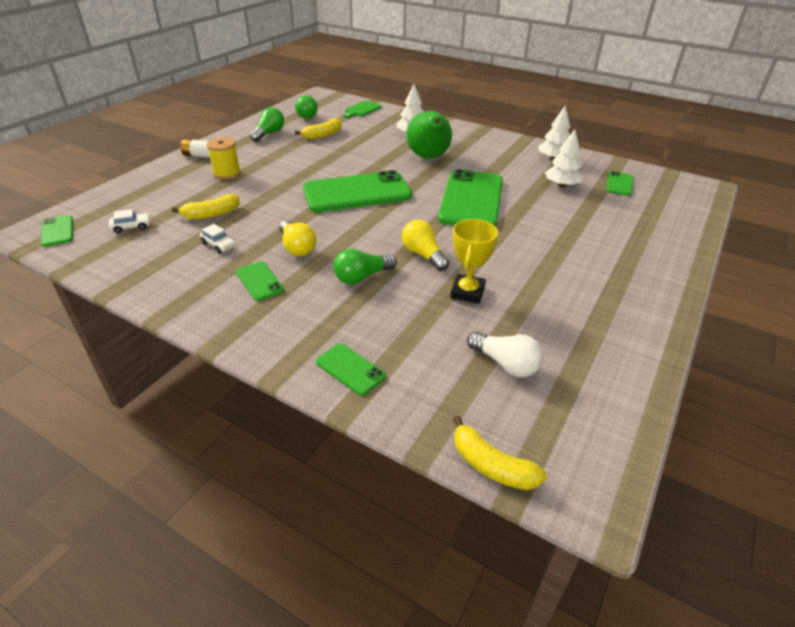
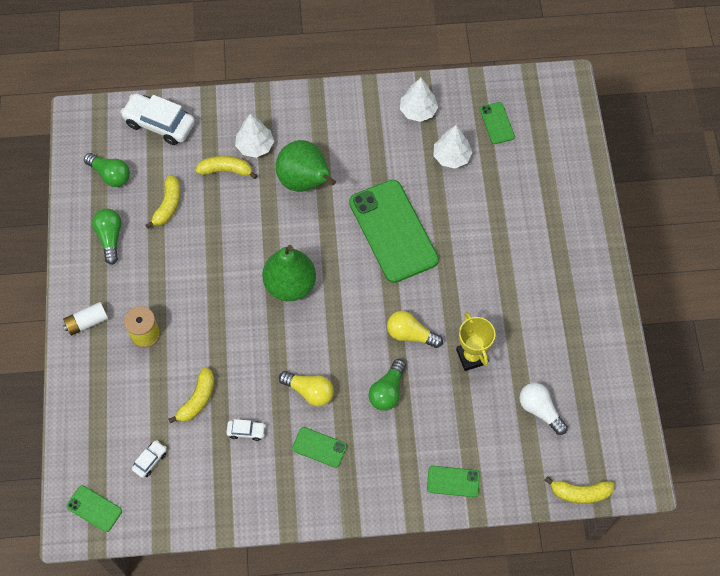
camera: 35 degrees left, 25 degrees up
(357, 193) = (290, 285): green phone -> green pear
(362, 109) = (159, 124): green cutting board -> white car
(379, 136) = (226, 170): none -> yellow banana
(505, 364) = (540, 410): white light bulb -> white light bulb turned 135 degrees counterclockwise

